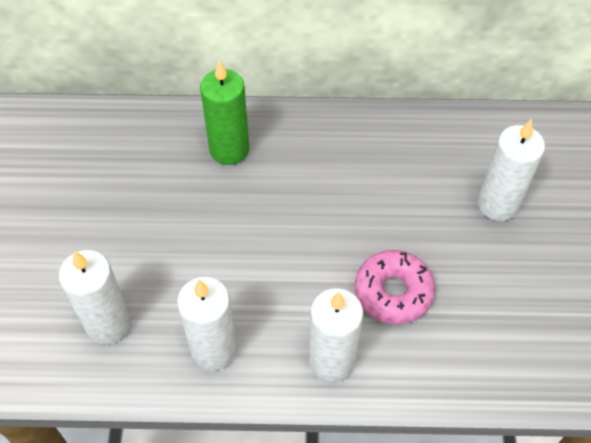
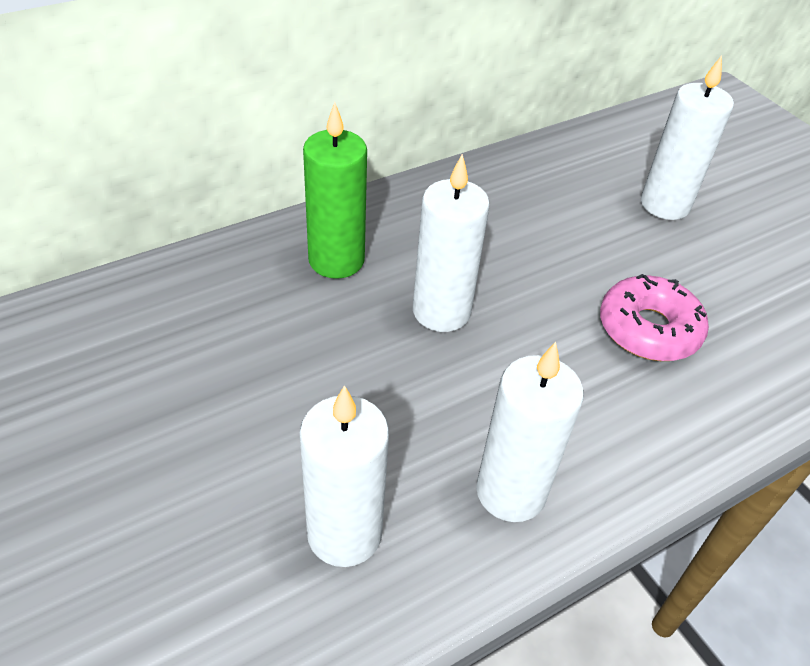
camera: 35 degrees left, 10 degrees down
(331, 360) = (654, 432): white candle -> white candle (441, 311)

